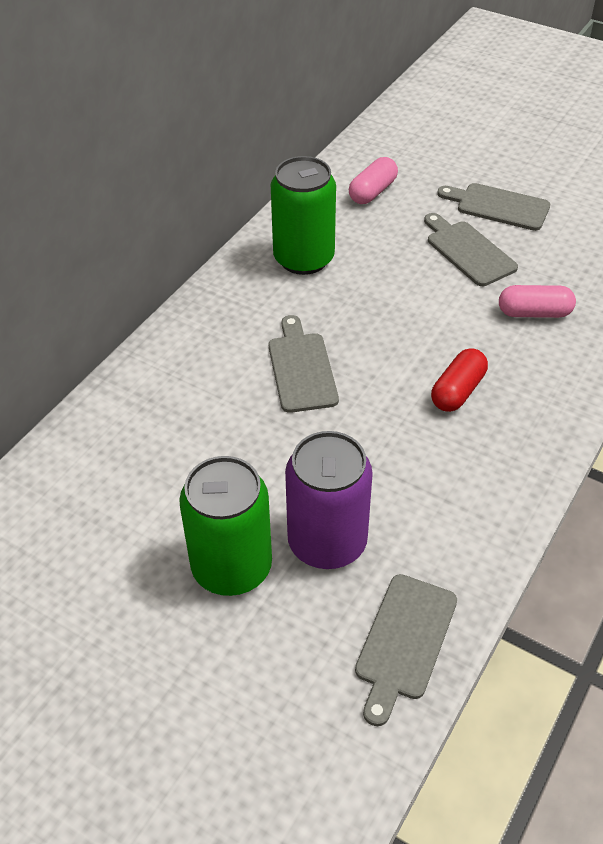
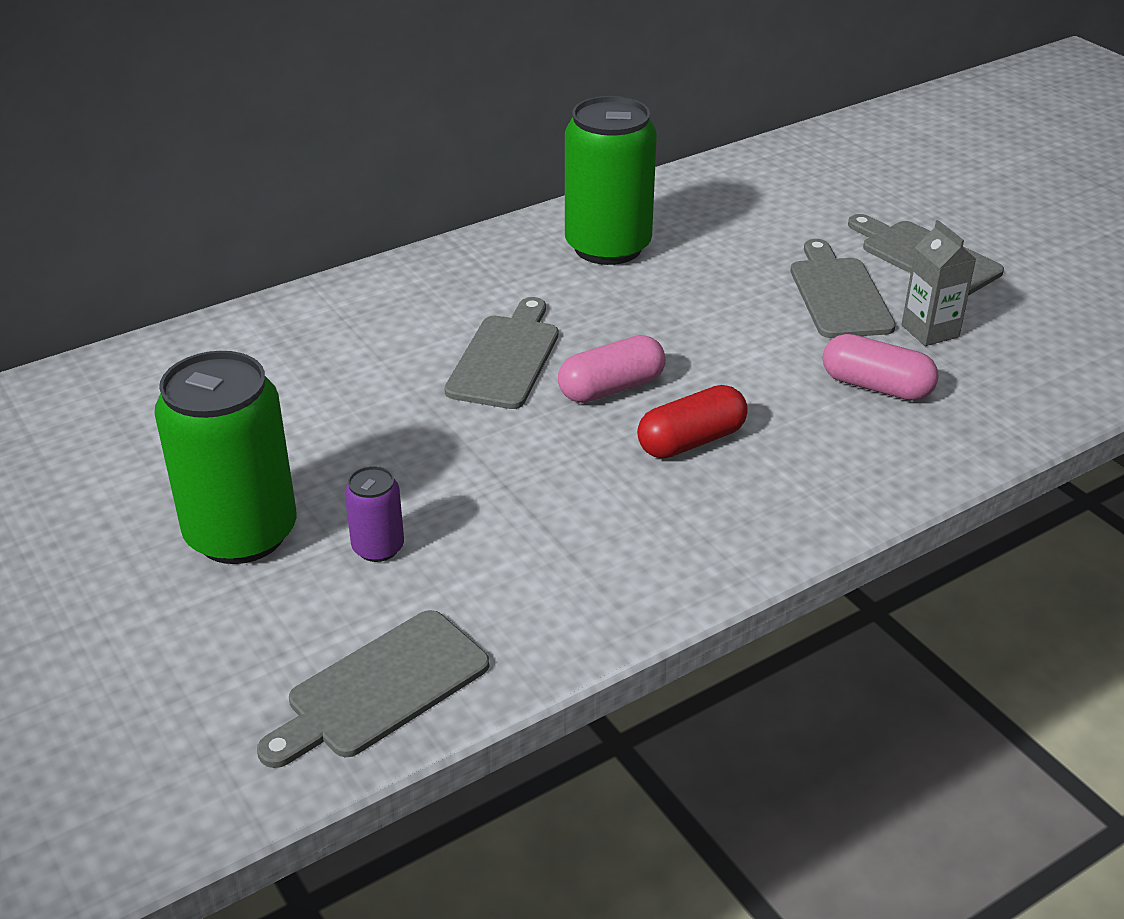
camera: 25 degrees right, 10 degrees down
(327, 542) = (378, 547): purple can -> purple can, size x0.46
(372, 192) = (760, 200): pink capsule -> pink capsule (611, 388)
(537, 262) = (930, 331): none -> grey carton

